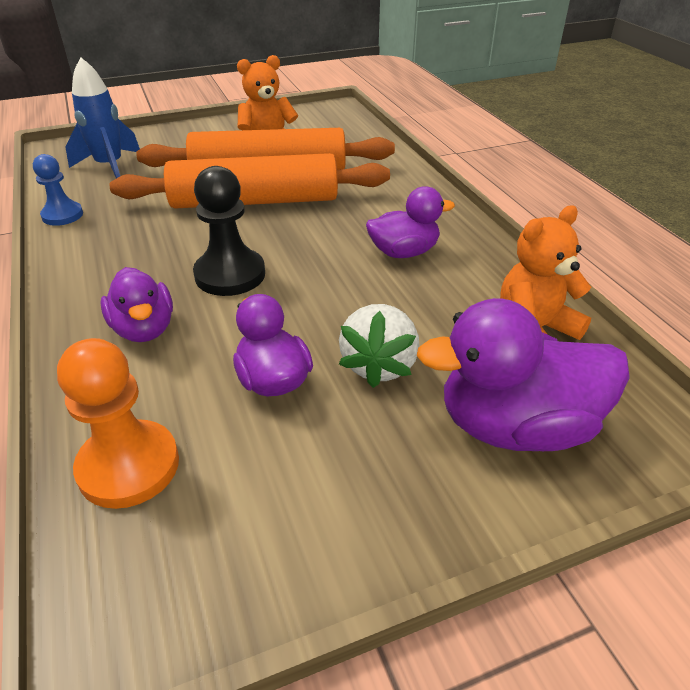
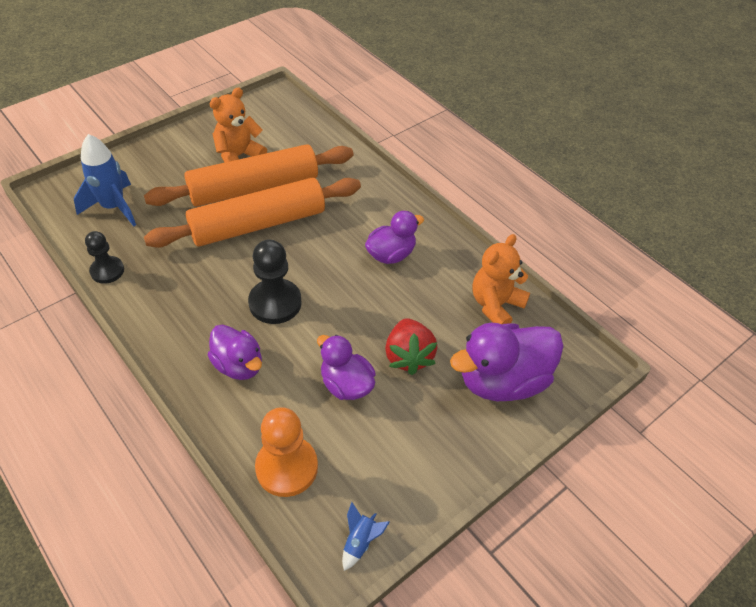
camera: 20 degrees left, 10 degrees up
(62, 215) = (107, 271): blue pawn -> black pawn
(176, 612) = (360, 541): none -> blue rocket
(379, 365) = (408, 356): white strawberry -> red strawberry

